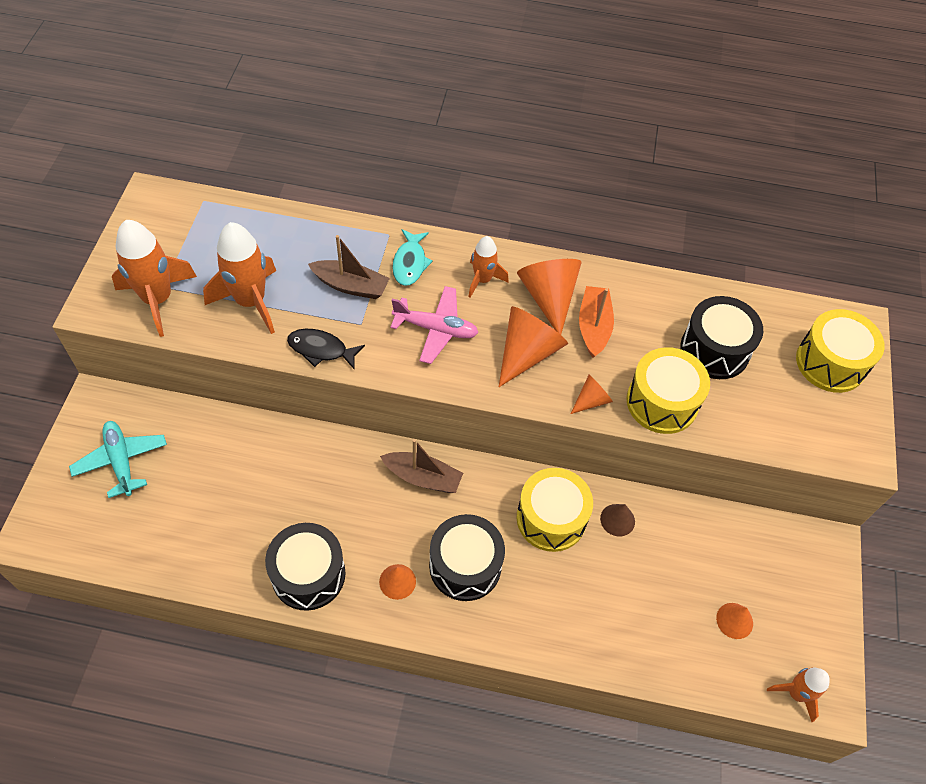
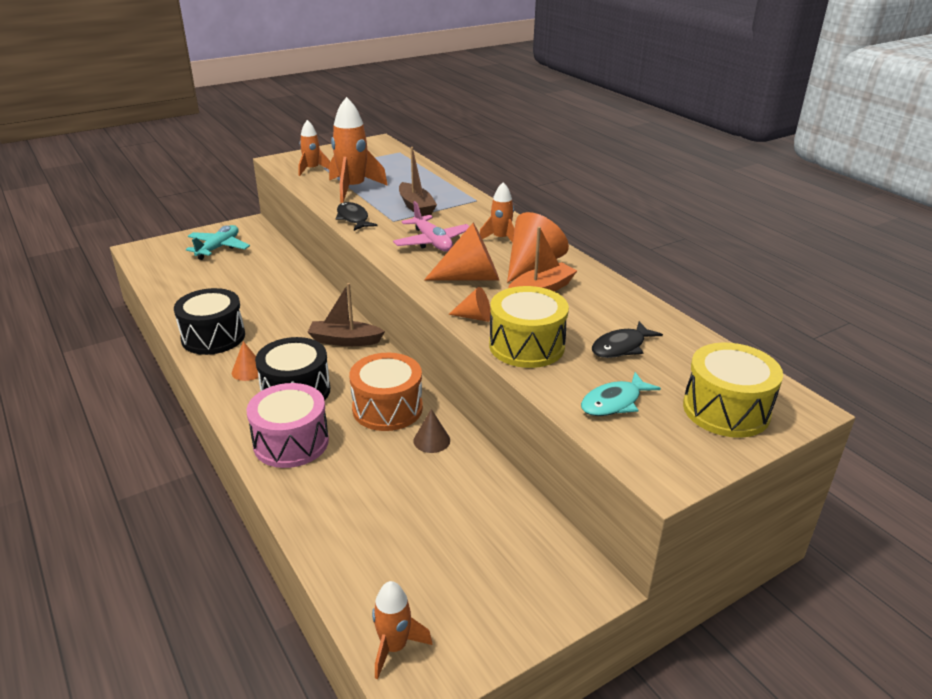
camera: 50 degrees right, 25 degrees down
(158, 299) = (312, 170): orange rocket -> orange rocket, size x0.58
(410, 263) = (467, 214): turquoise fish -> turquoise fish (614, 402)
(423, 477) = (345, 340): brown boat -> brown boat turned 120 degrees clockwise
(533, 615) = (291, 442): none -> pink drum
(551, 518) = (387, 408): yellow drum -> orange drum
(714, 350) = (621, 347): black drum -> black fish
(734, 620) = (422, 559): orange cone -> none

